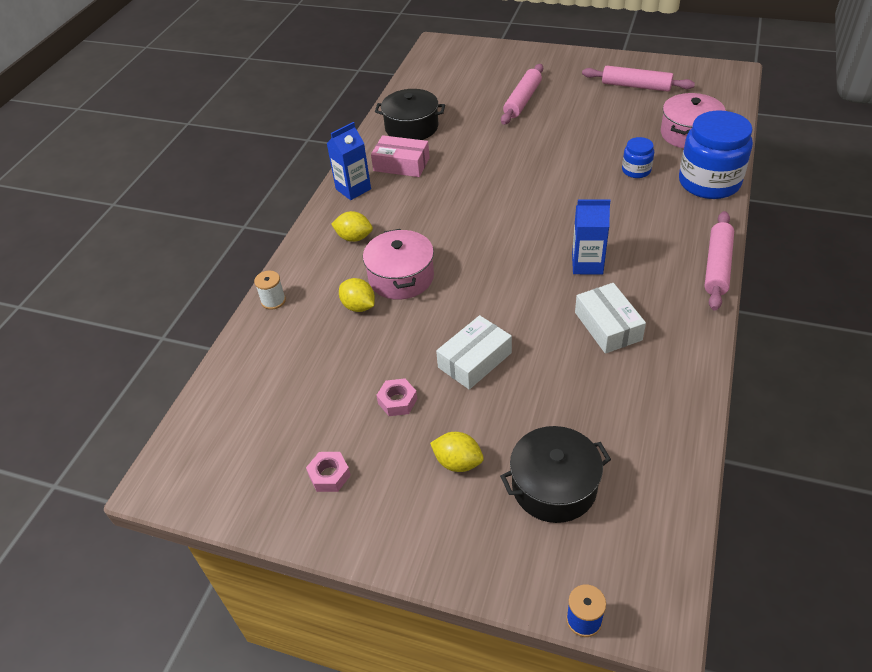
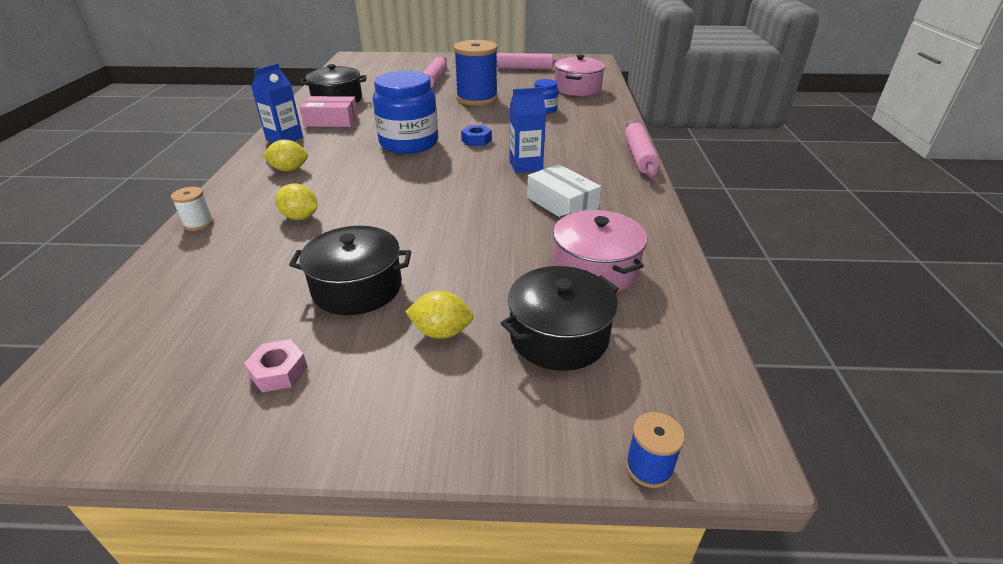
camera: 20 degrees left, 10 degrees down
(397, 401) = (357, 287): pink nut -> black pot
(401, 277) = (344, 191): pink pot -> pink pot (595, 269)
(475, 360) = (437, 243): white box -> none
(545, 216) = (476, 140): none -> blue nut
(563, 141) = (477, 98): none -> blue spool
(709, 182) = (606, 111): blue jar -> blue jar (409, 143)

